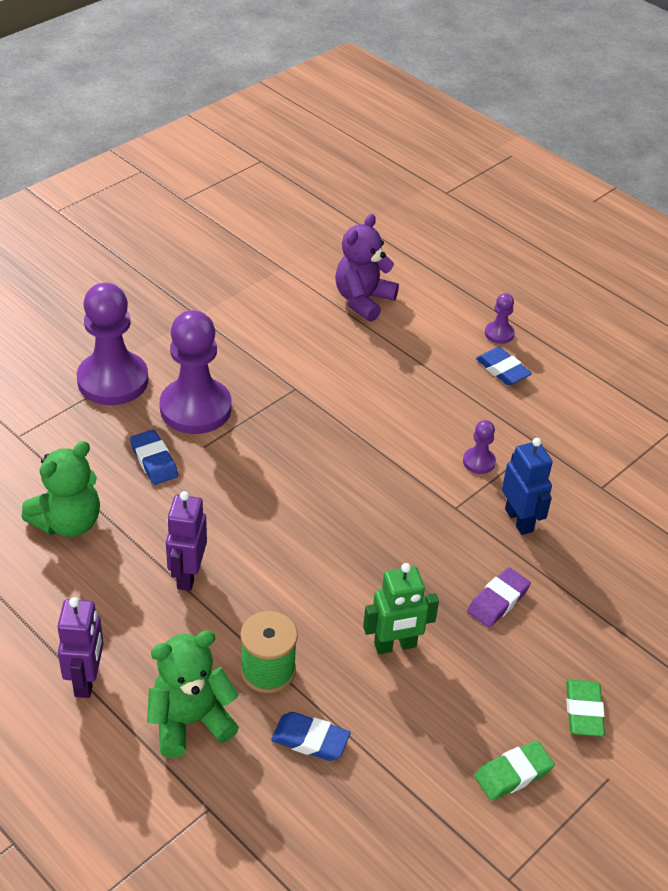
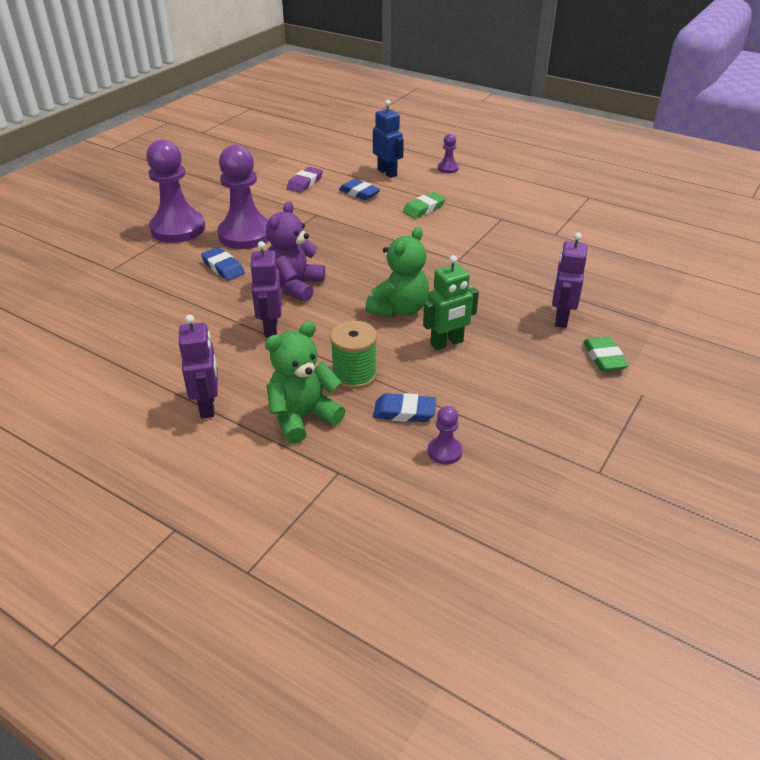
camera: 10 degrees left, 5 degrees down
(68, 522) = (165, 312): green teddy bear -> green teddy bear (399, 309)
(363, 300) = (347, 164): purple teddy bear -> purple teddy bear (295, 286)
(479, 462) = (463, 233): purple pawn -> purple pawn (444, 451)
(498, 601) = (511, 305): purple eraser -> purple eraser (305, 183)
(502, 370) = (458, 185): blue eraser -> blue eraser (359, 193)
(513, 773) = (570, 404): green eraser -> green eraser (424, 208)
(519, 520) = (506, 259): blue robot -> blue robot (387, 172)
(553, 636) = (561, 318): none -> purple robot

